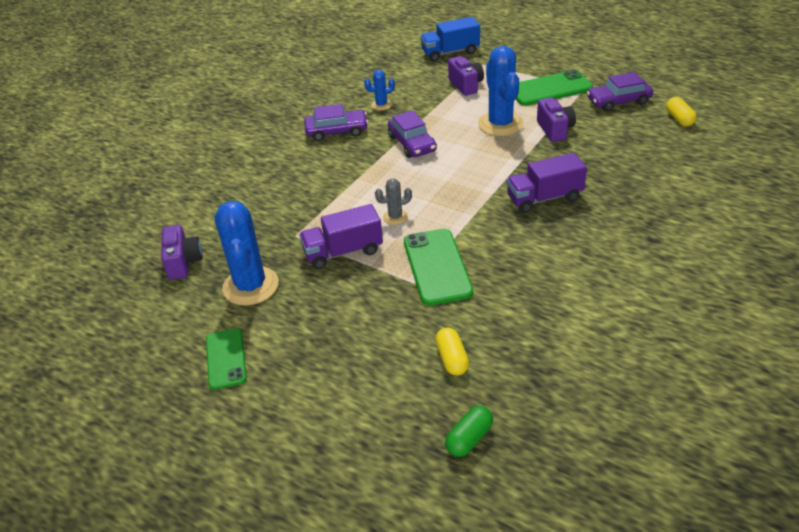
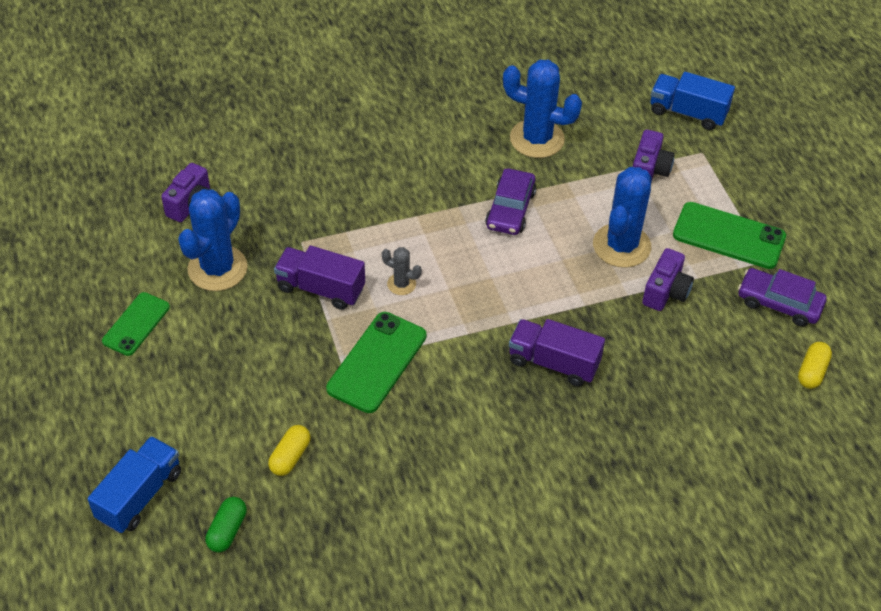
camera: 35 degrees right, 10 degrees up
(337, 131) = (460, 144): purple car -> none
(371, 467) = (140, 495): none -> blue truck
(381, 105) = (537, 139): blue cactus -> blue cactus, size x2.07
(469, 438) = (227, 530): green capsule -> green capsule turned 60 degrees counterclockwise

